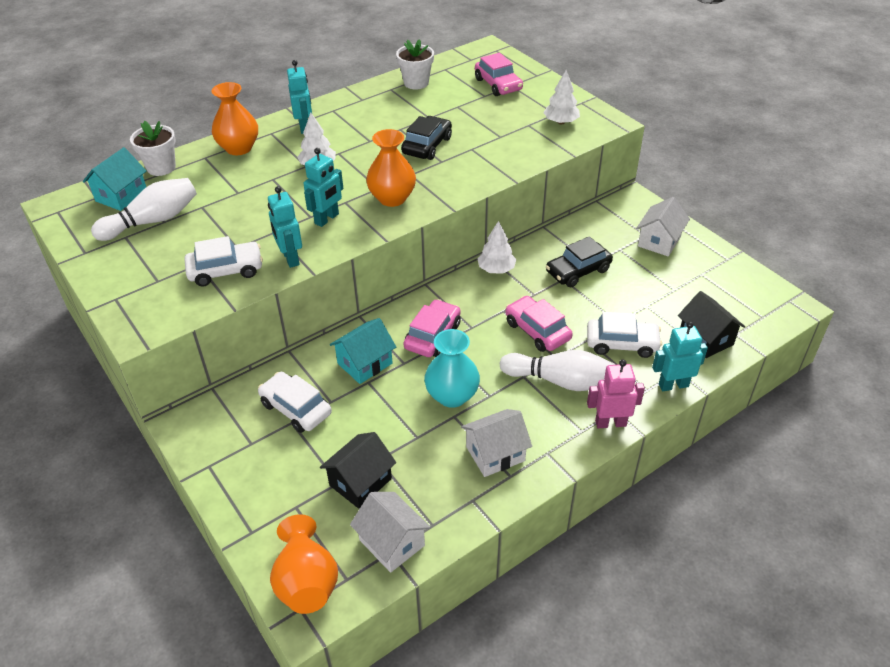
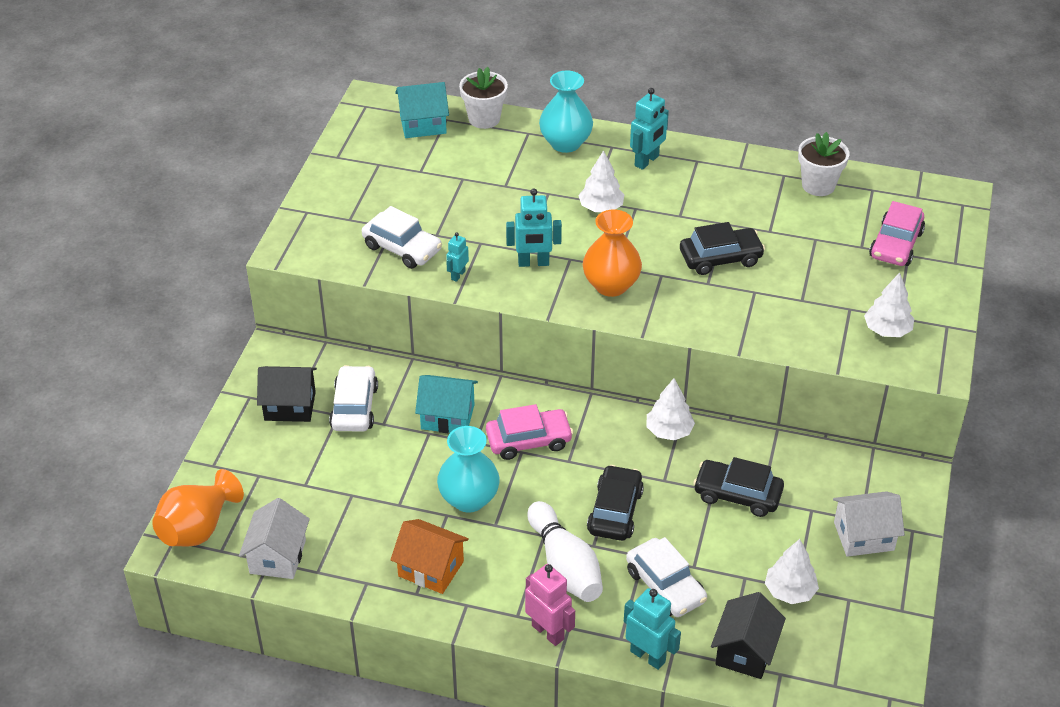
camera: 50 degrees right, 0 degrees up
(153, 221) = (413, 165): white bowling pin -> none
(239, 148) = (565, 143): orange vase -> turquoise vase
(290, 258) = (458, 275): turquoise robot -> turquoise robot, size x0.59
(360, 482) = (318, 498): black house -> black house (290, 406)
(495, 454) = (431, 569): white house -> orange house
(537, 330) = (615, 511): pink car -> black car
(674, 293) = (790, 591): none -> white tree

